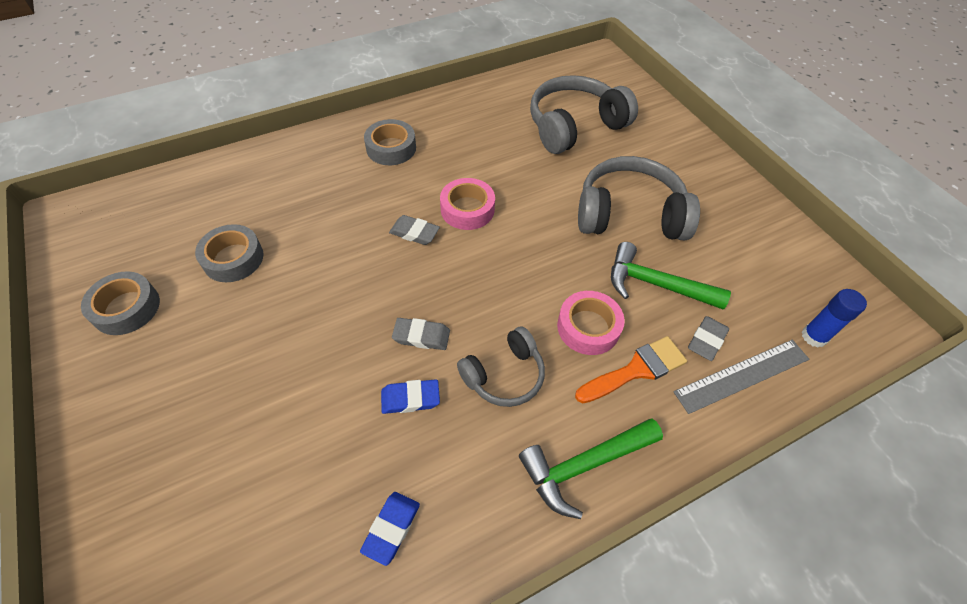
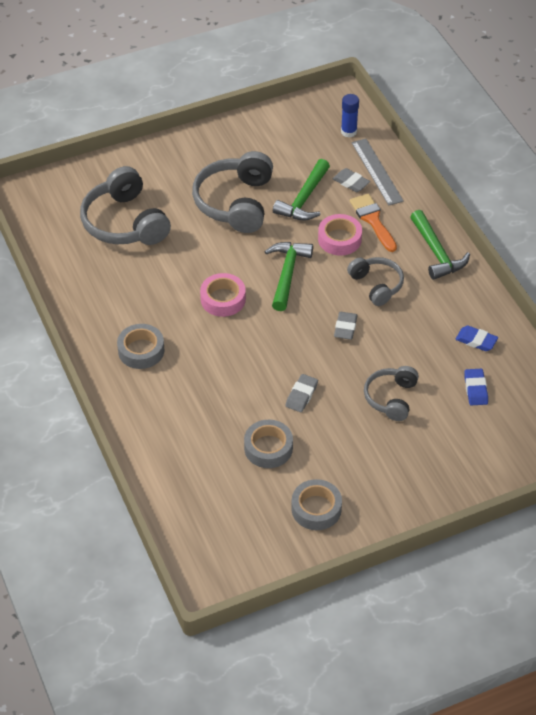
camera: 85 degrees left, 5 degrees down
(288, 395) = (391, 398): none -> grey headphones
(410, 399) = (394, 333): blue eraser -> blue eraser (475, 389)
(414, 233) = (247, 333): grey eraser -> grey eraser (301, 395)
(515, 269) = (287, 273): none -> green hammer

